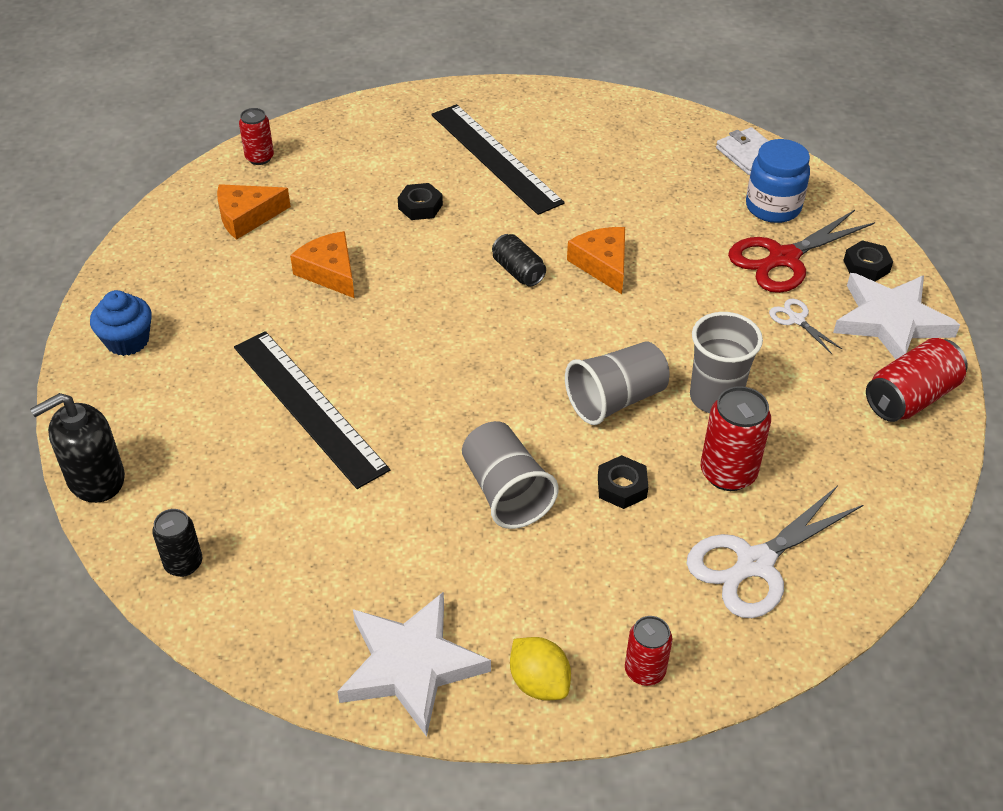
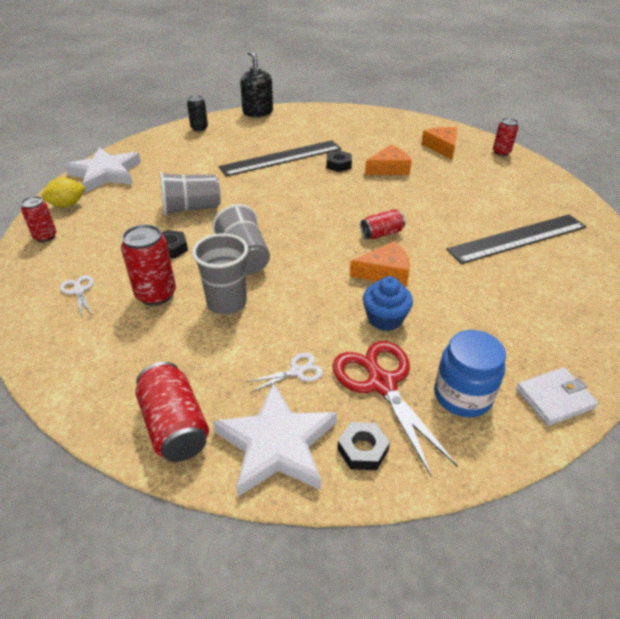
camera: 100 degrees right, 5 degrees down
(127, 341) = (344, 118): blue cupcake -> blue cupcake (385, 319)
(420, 206) = (454, 202): black nut -> black nut (338, 165)
(518, 271) = (381, 233): black can -> red can
(755, 563) = (79, 291): white scissors -> white scissors, size x0.48

